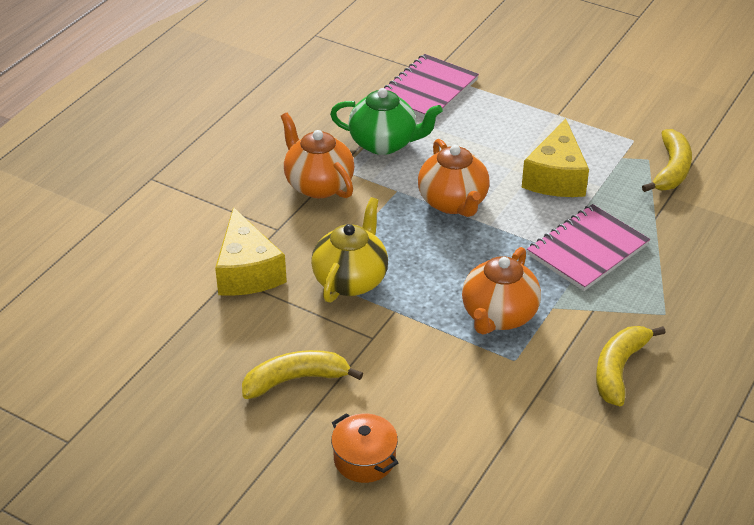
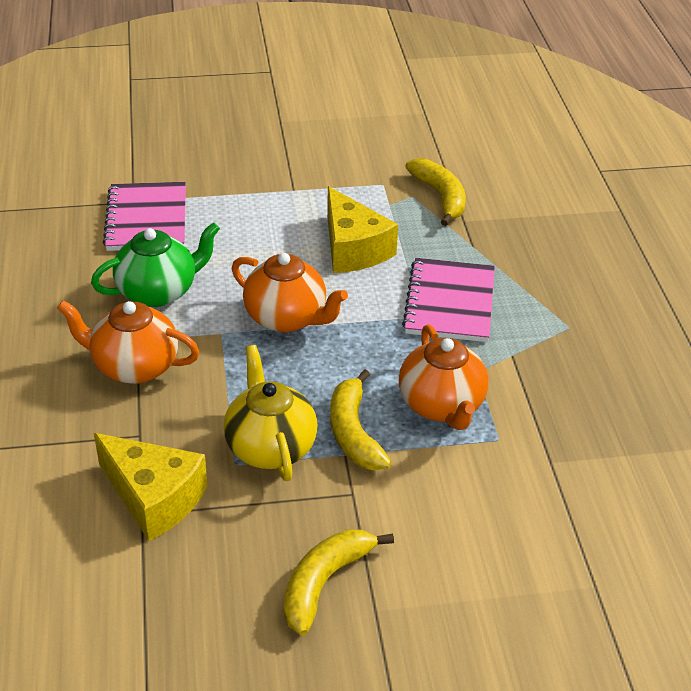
camera: 40 degrees left, 0 degrees up
(364, 459) = (474, 621): orange pot -> none
(619, 369) = (588, 397): yellow banana -> yellow banana (354, 433)

